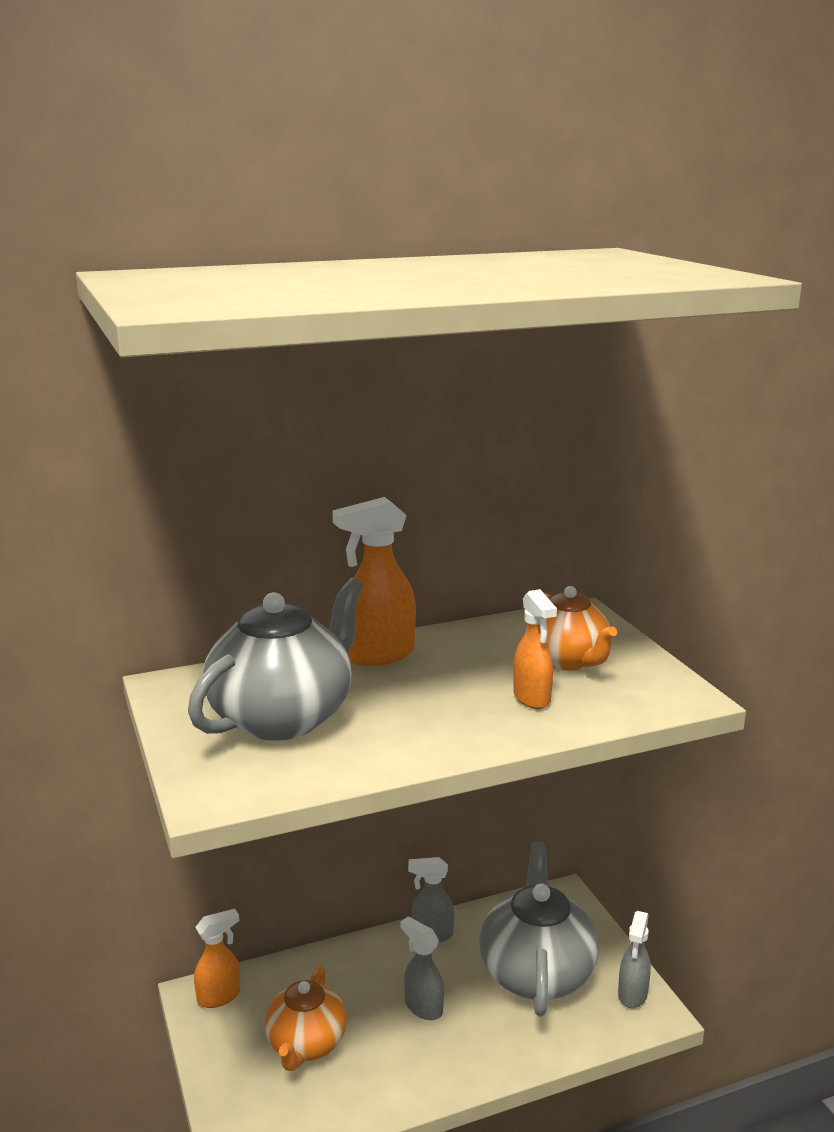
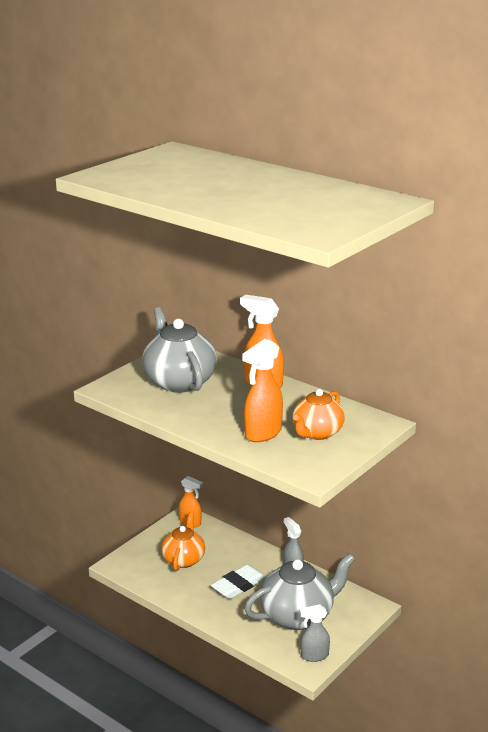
camera: 60 degrees right, 5 degrees up
(283, 717) = (179, 381): grey teapot -> grey teapot turned 120 degrees counterclockwise
(306, 1045) = (184, 559): orange teapot -> orange teapot turned 120 degrees clockwise
(423, 1007) = (238, 585): grey spray bottle -> white eraser
(532, 698) = (262, 433): orange spray bottle -> orange spray bottle, size x1.54

